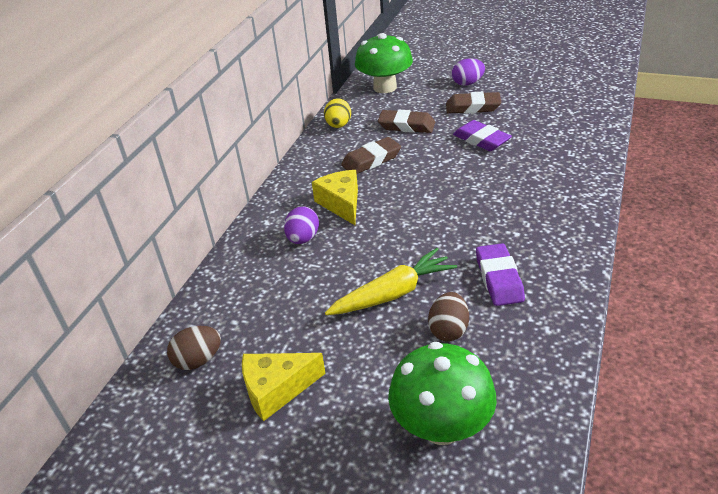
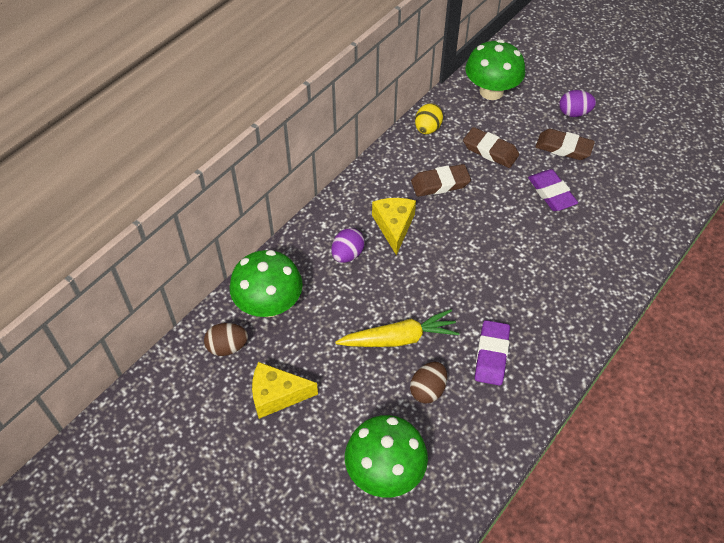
camera: 15 degrees right, 15 degrees up
(233, 306) = (269, 304): none -> green mushroom

